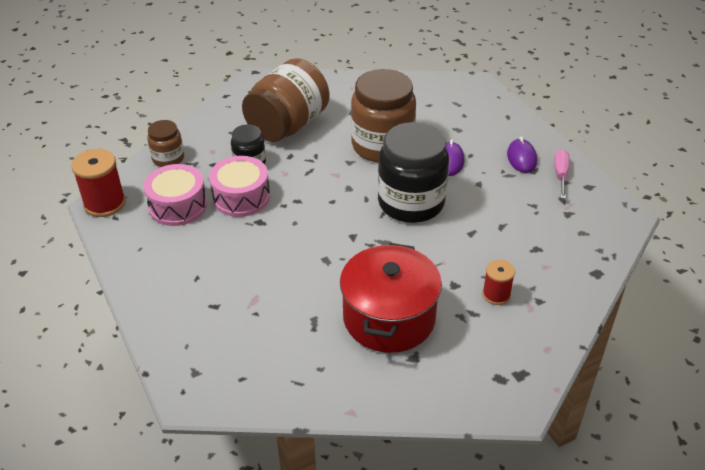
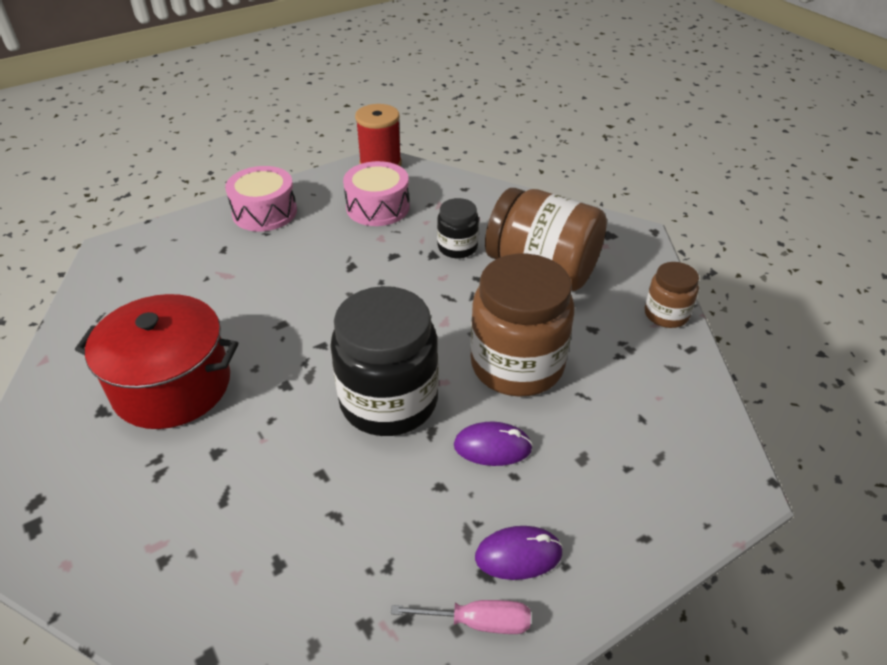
camera: 85 degrees right, 0 degrees up
(168, 158) = (457, 190): brown jar -> brown jar (666, 314)
(241, 197) = (394, 248): pink drum -> pink drum (264, 212)
(496, 295) = (187, 502): red spool -> none

